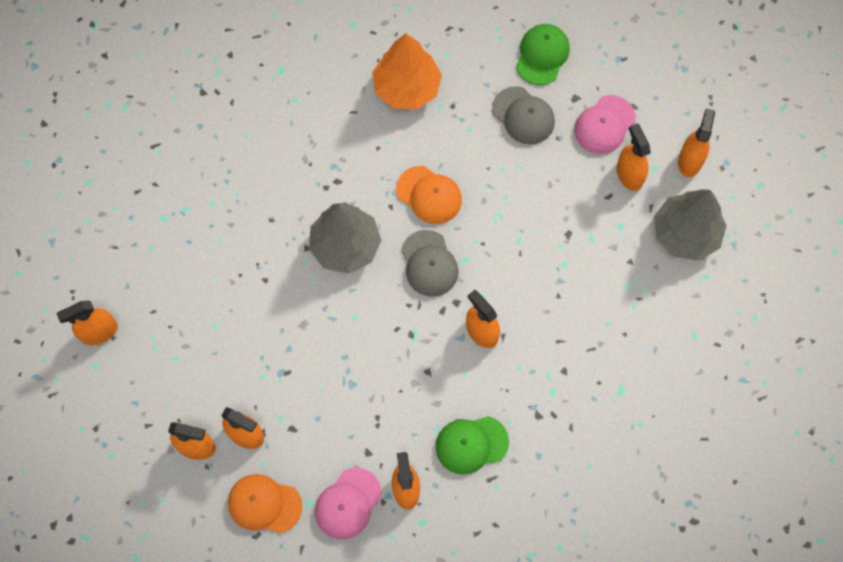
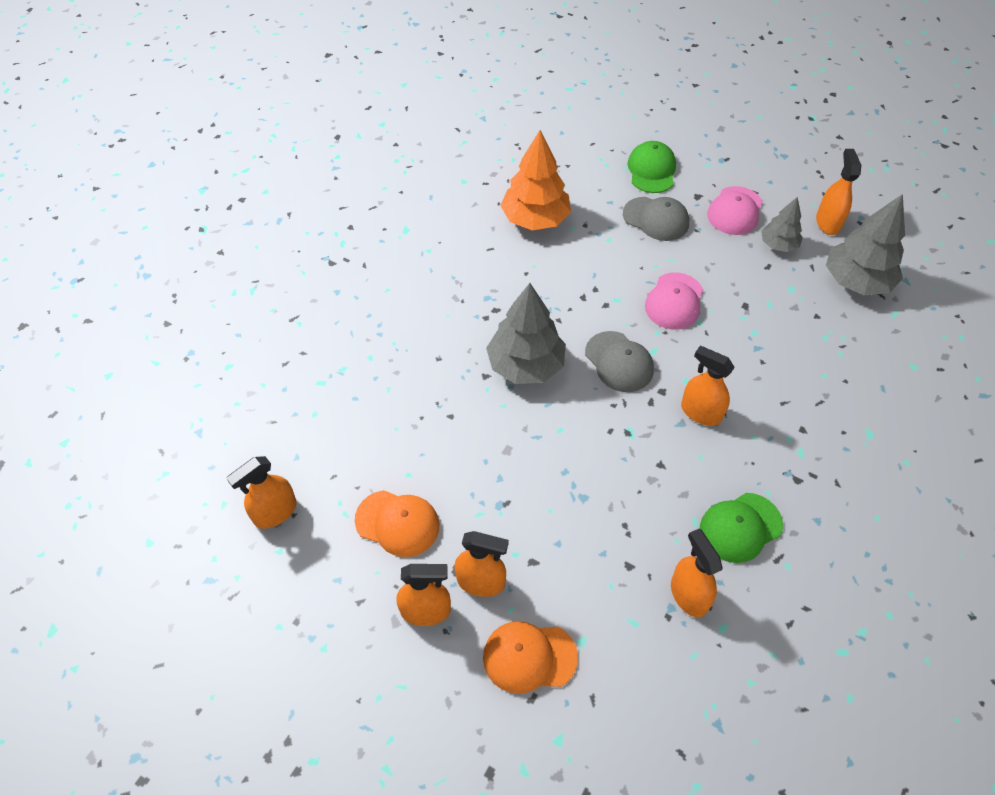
camera: 15 degrees left, 15 degrees down
(348, 503) = (628, 629): pink cap -> pink cap (674, 301)
(429, 195) = (593, 302): orange cap -> orange cap (397, 523)
(629, 174) = (778, 245): orange spray bottle -> grey tree

